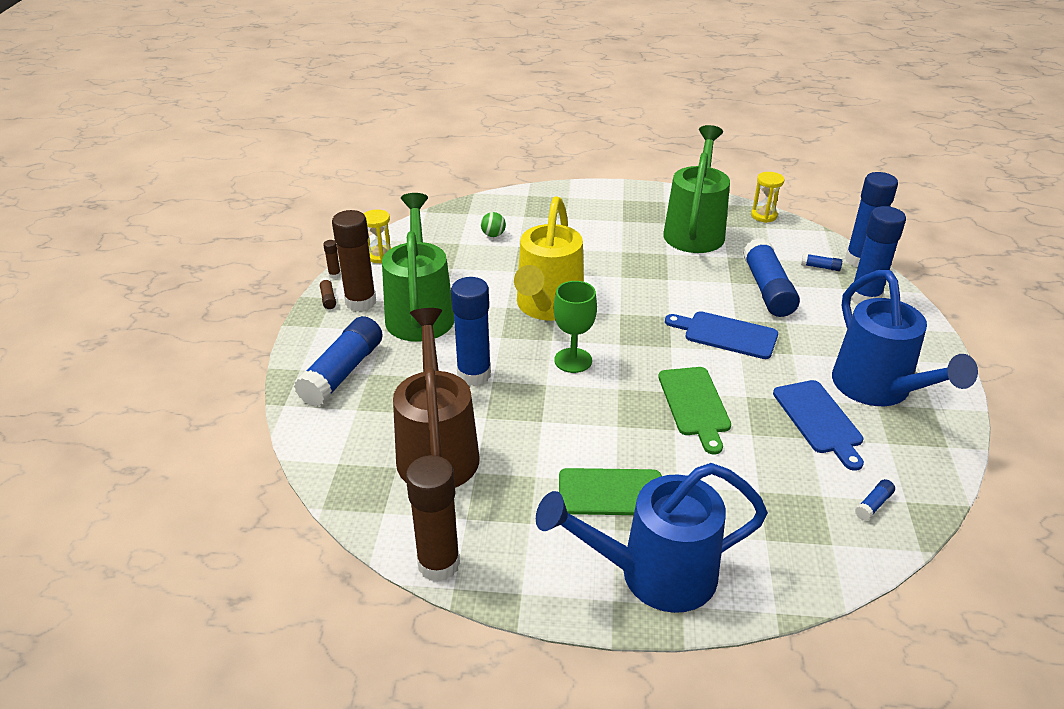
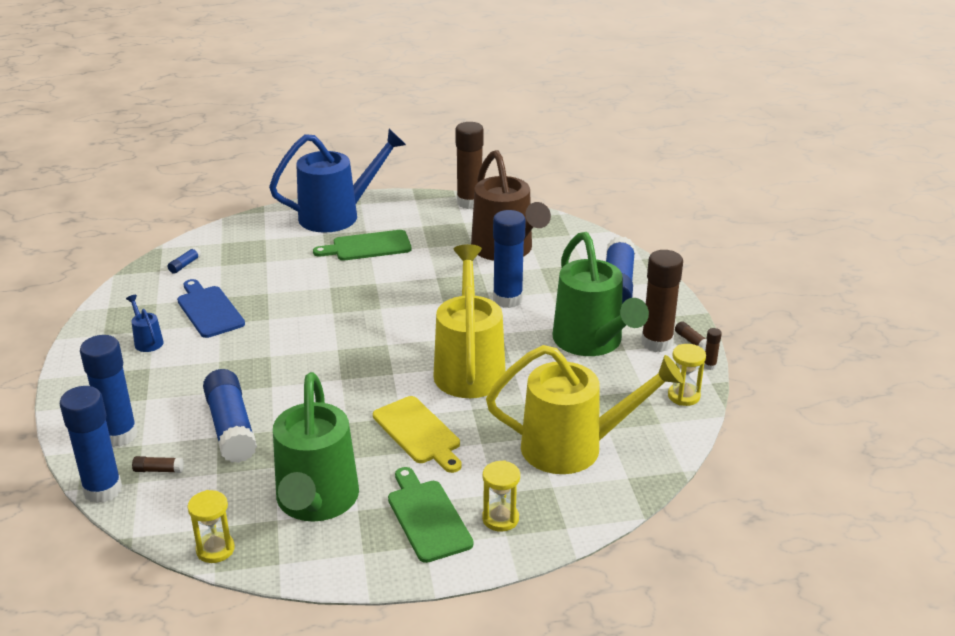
camera: 165 degrees right, 5 degrees down
(493, 235) = (574, 447): green ball -> yellow watering can
(568, 205) = (500, 519): none -> yellow hourglass
(573, 360) = (426, 323): green goblet -> none
(609, 262) = (418, 433): none -> yellow cutting board
(694, 405) = (314, 305): green cutting board -> green cutting board (427, 517)
(726, 334) = (282, 369): blue cutting board -> none
(820, 267) = (158, 470): blue glue stick -> brown glue stick
(878, 389) = (147, 341): blue watering can -> blue watering can, size x0.40

